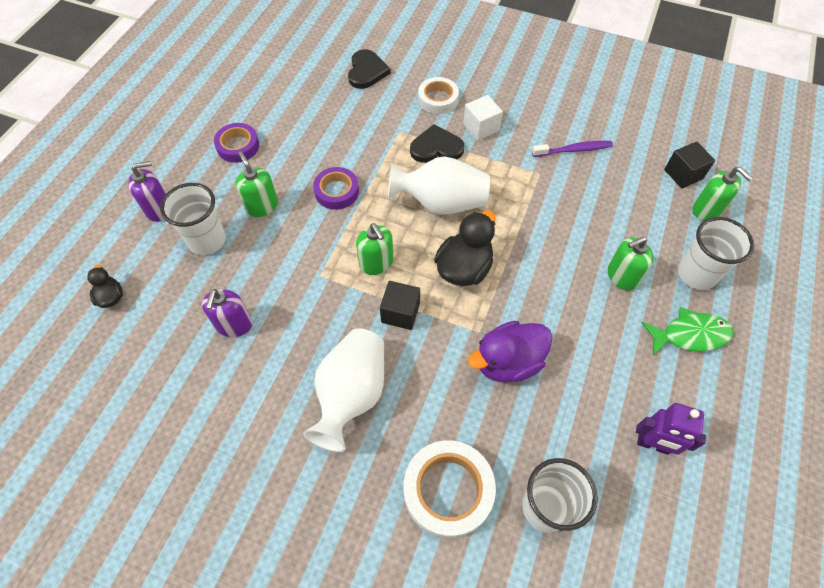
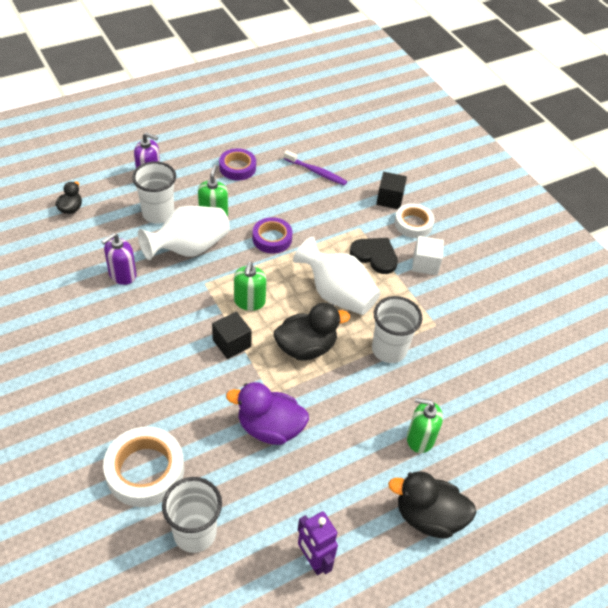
camera: 35 degrees right, 10 degrees down
(351, 394) = (148, 368): white vase -> white vase (189, 248)
(367, 71) = (380, 172): black heart -> none
(573, 150) = (483, 327): purple toothbrush -> purple toothbrush (316, 172)
(683, 174) = (560, 406): black cube -> black cube (389, 199)
(690, 335) = (428, 517): green fish -> black duck
(696, 274) = (484, 482): white cup -> white cup (389, 350)
(706, 210) = (549, 445): green soap dispenser -> none

